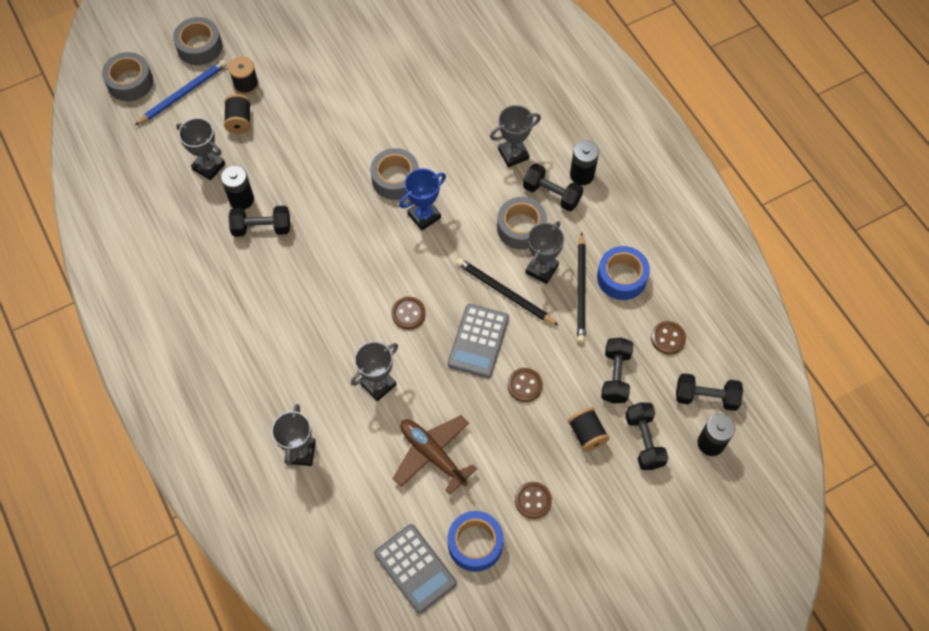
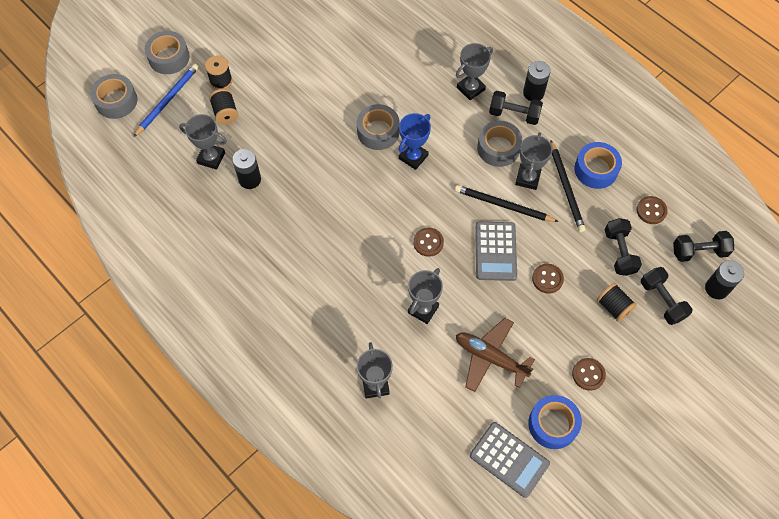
camera: 15 degrees left, 0 degrees up
(262, 228) = (276, 199): black dumbbell -> none

